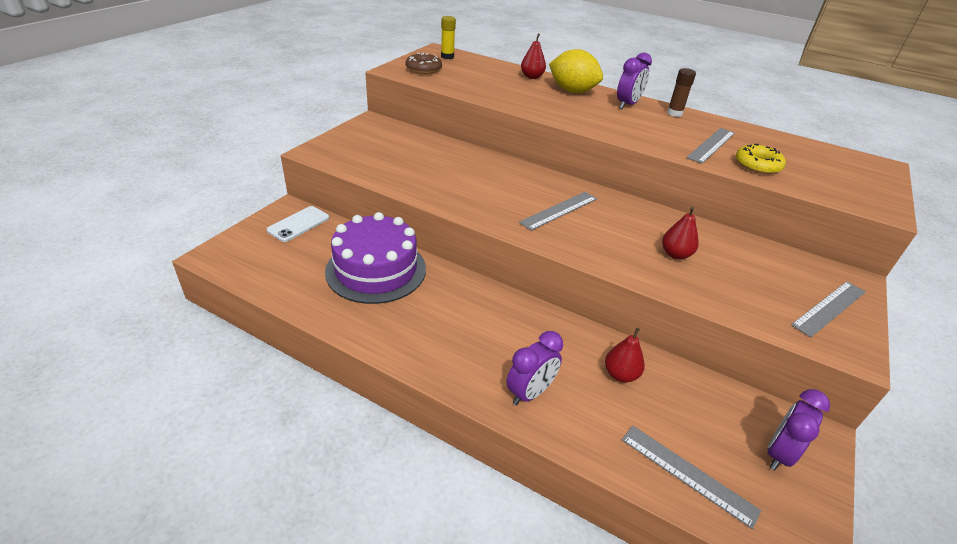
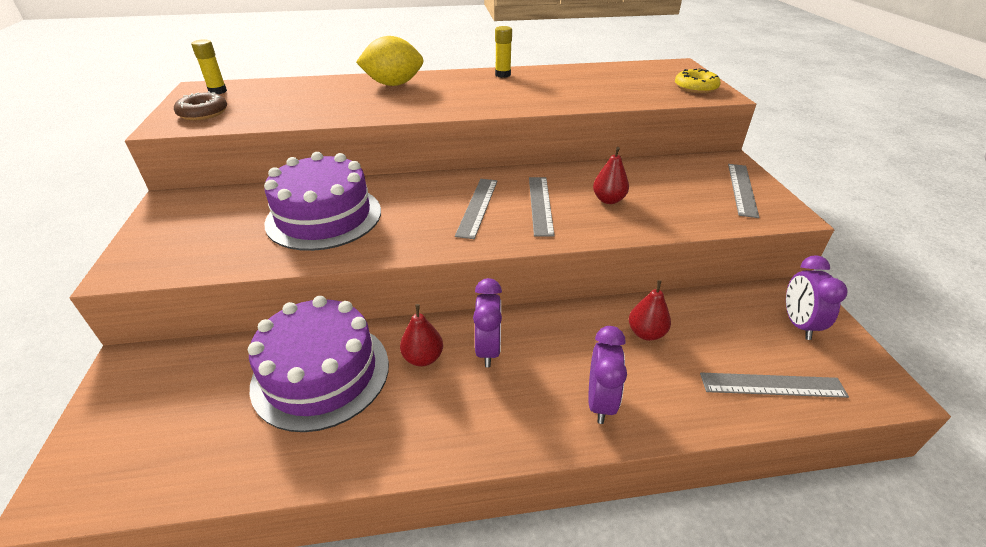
camera: 35 degrees left, 0 degrees up
(298, 224) = (160, 375): white phone -> none
(448, 170) = (324, 217): none -> purple cake
(532, 77) = (338, 83): red pear -> red pear (423, 358)
(627, 105) = (457, 80): purple clock -> purple clock (488, 349)
(674, 113) = (503, 75): brown glue stick -> yellow glue stick
(711, 145) = (562, 91): grey ruler -> grey ruler (540, 205)
(757, 165) = (612, 94): yellow donut -> yellow donut (695, 87)

